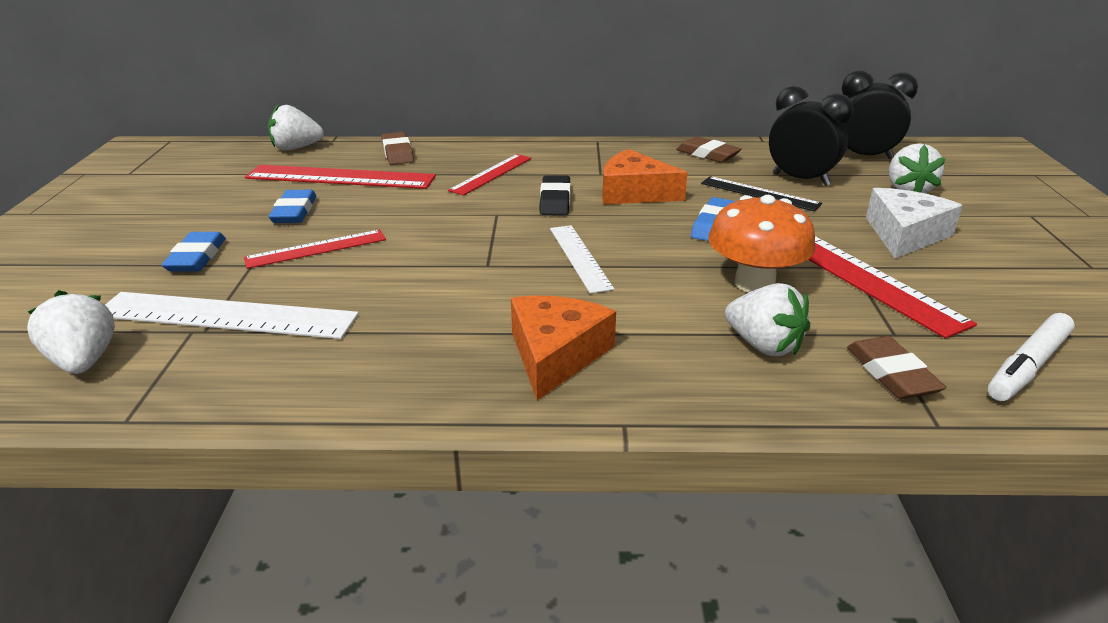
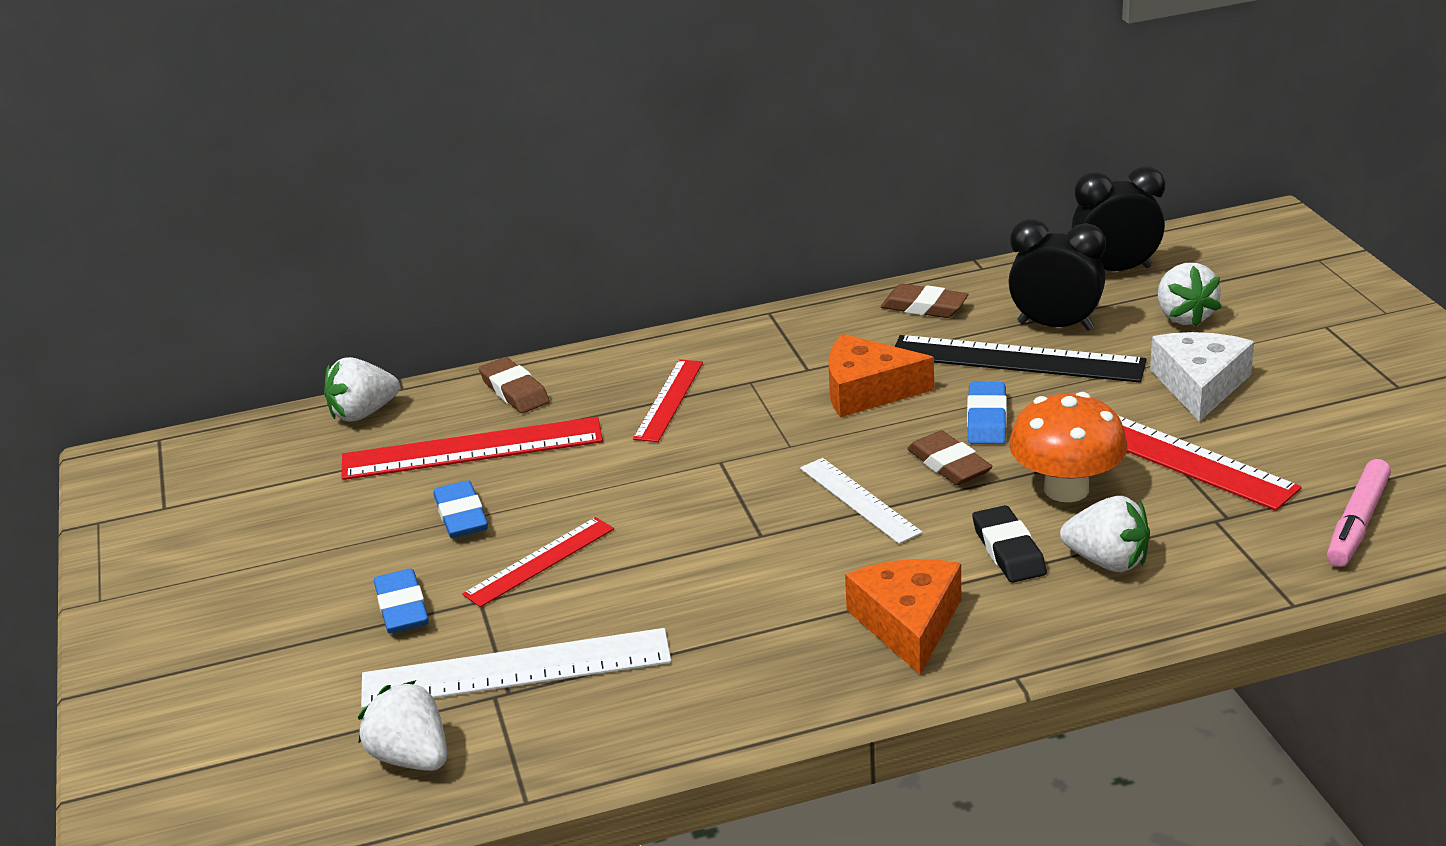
camera: 15 degrees left, 0 degrees up
(555, 200) = (778, 424): black eraser -> black eraser (1008, 550)
(759, 193) = (1017, 359): black ruler -> black ruler, size x1.66
(891, 373) = (1237, 562): brown eraser -> brown eraser (949, 464)
(1027, 366) = (1357, 523): white marker -> pink marker

